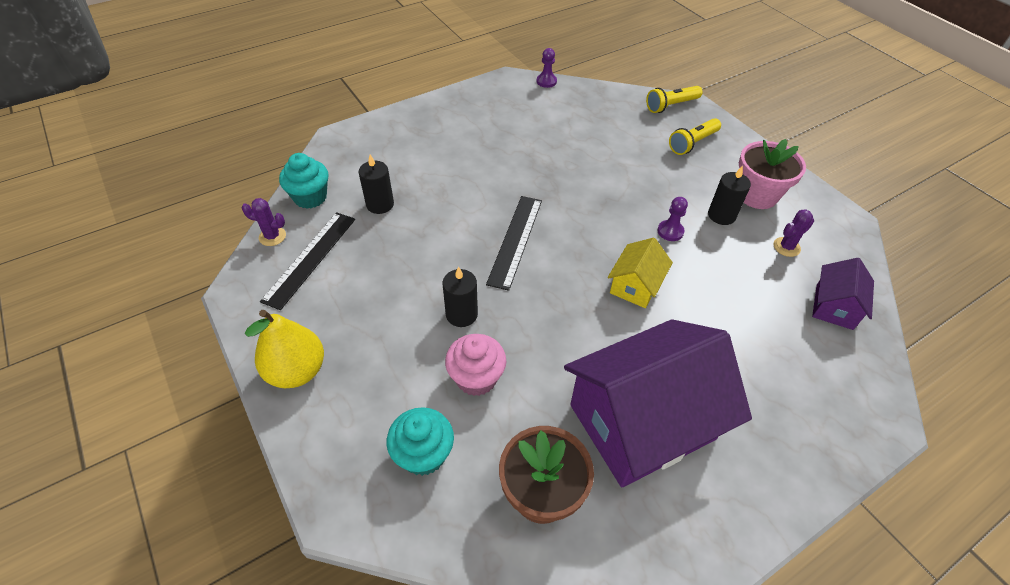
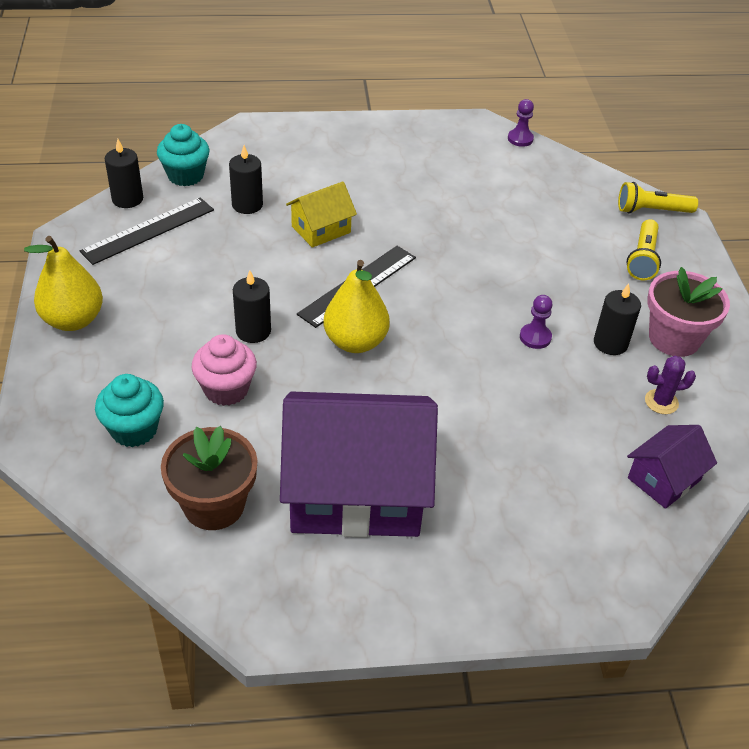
camera: 25 degrees right, 5 degrees down
(272, 236) = (127, 199): purple cactus -> black candle
(547, 289) = (355, 342): none -> yellow pear
(635, 285) = (451, 373): yellow house -> yellow house (321, 229)
(692, 143) = (642, 259): yellow flashlight -> yellow flashlight turned 60 degrees counterclockwise

